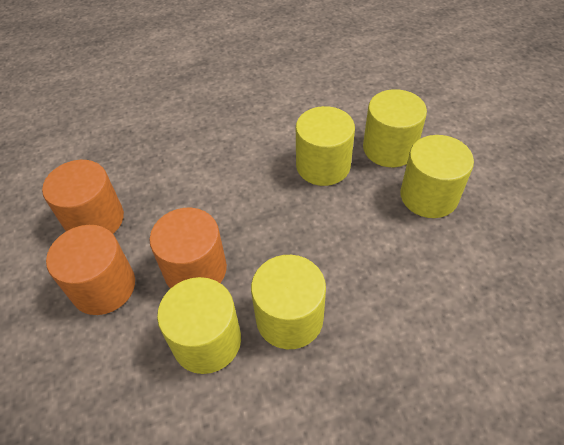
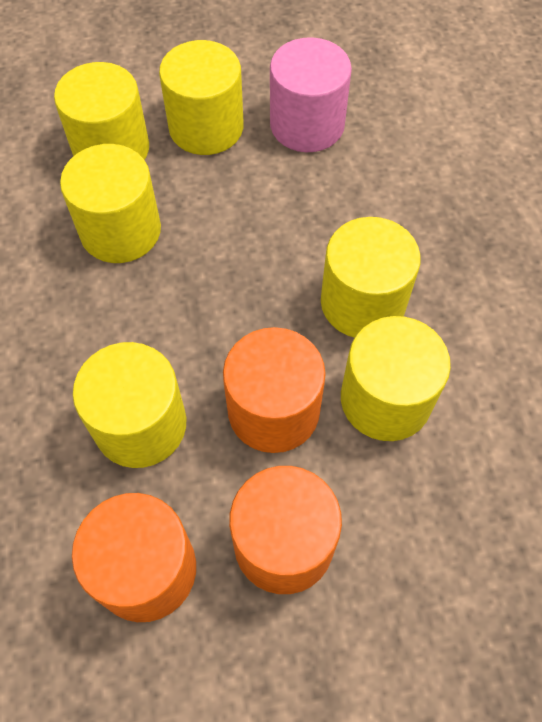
camera: 85 degrees left, 10 degrees up
(184, 201) = (140, 424): none -> yellow cylinder
(457, 261) = (307, 125): none -> pink cylinder

